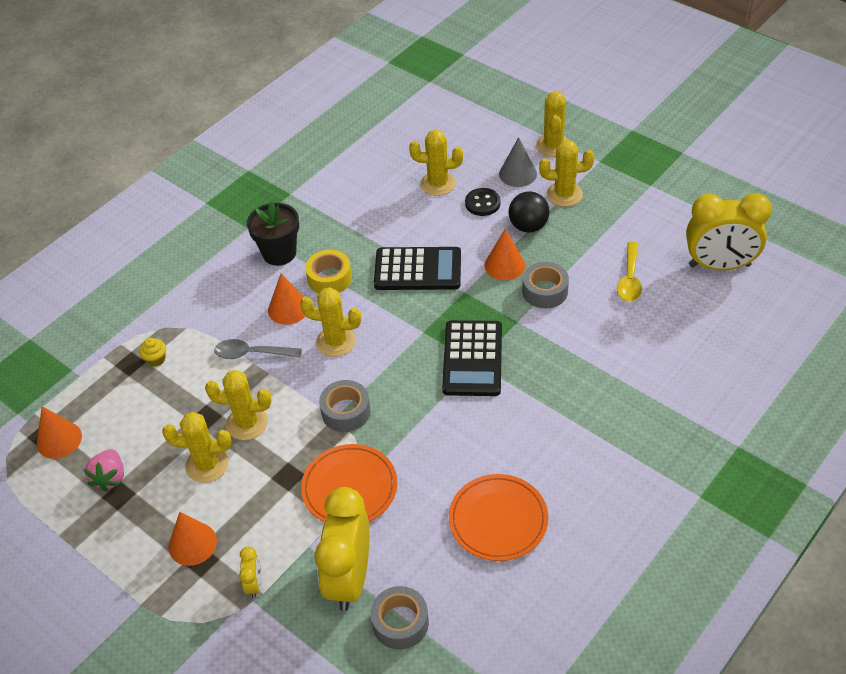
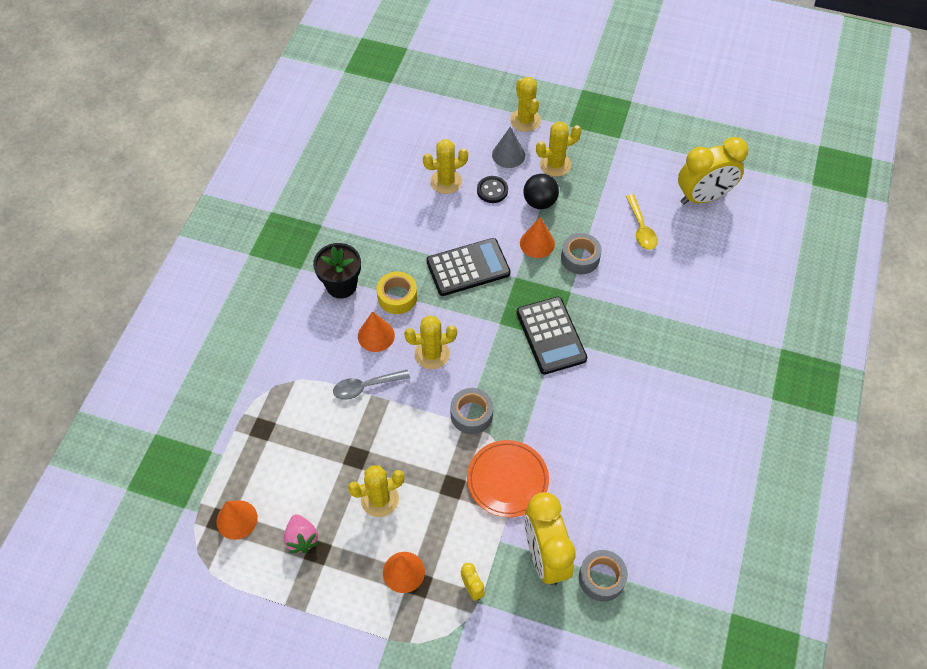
camera: 25 degrees left, 10 degrees up
(156, 359) = (284, 418): yellow cupcake -> none
(247, 423) = (394, 451): yellow cactus -> none
(498, 520) = (635, 468): orange plate -> none

